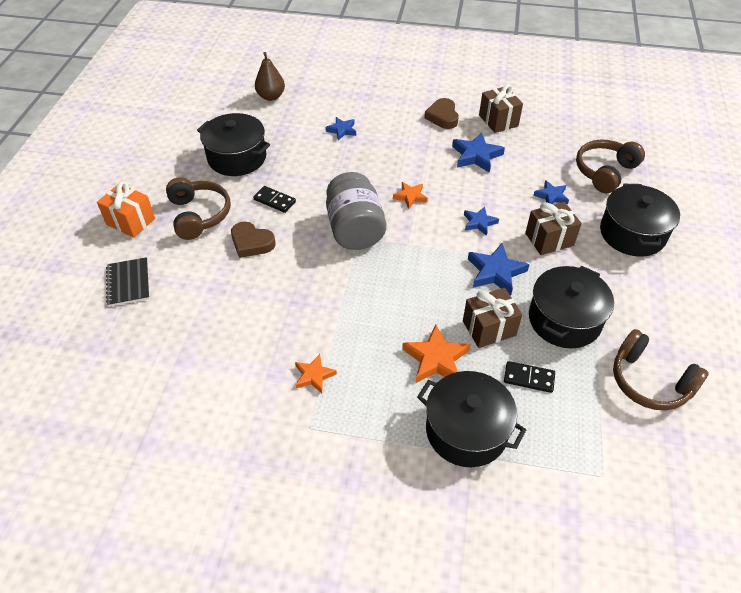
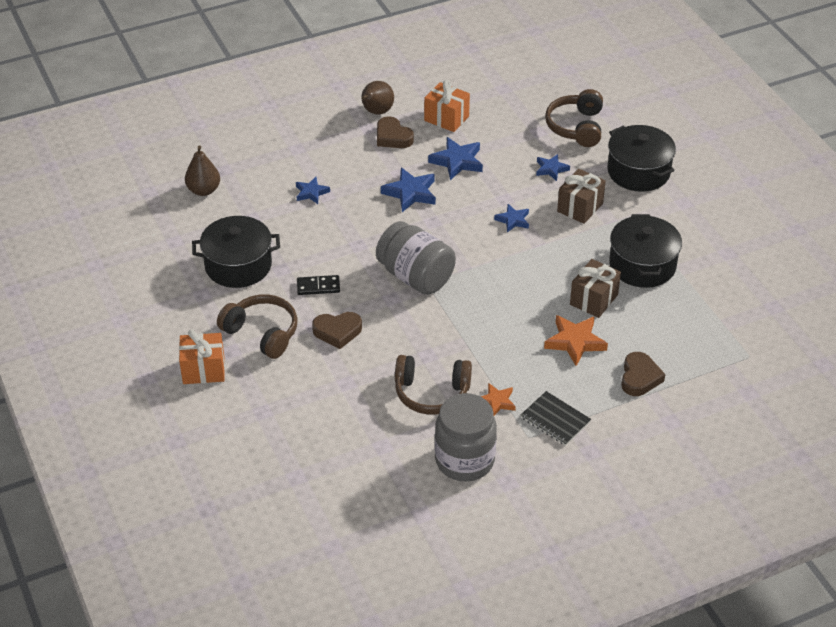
camera: 35 degrees left, 5 degrees down
(128, 283) = (265, 418): black notebook -> black notebook (555, 420)
(233, 415) = (464, 460): none -> grey jar
(410, 197) = (435, 225): orange star -> none
(448, 94) = (376, 112): none -> brown pear
(466, 430) = (639, 377): black pot -> brown heart
(495, 272) = (561, 254): blue star -> blue star (410, 193)
(498, 120) = (446, 118): brown gift -> orange gift
(529, 378) = (651, 320): black domino -> none
(649, 381) = (733, 278): brown headphones -> brown headphones (431, 393)

